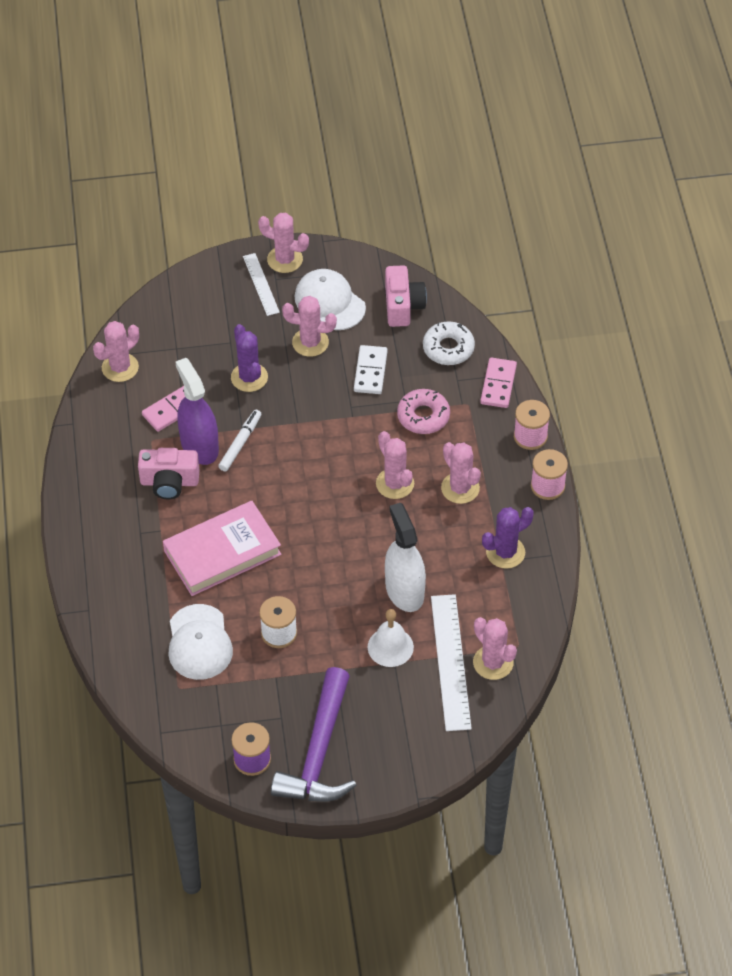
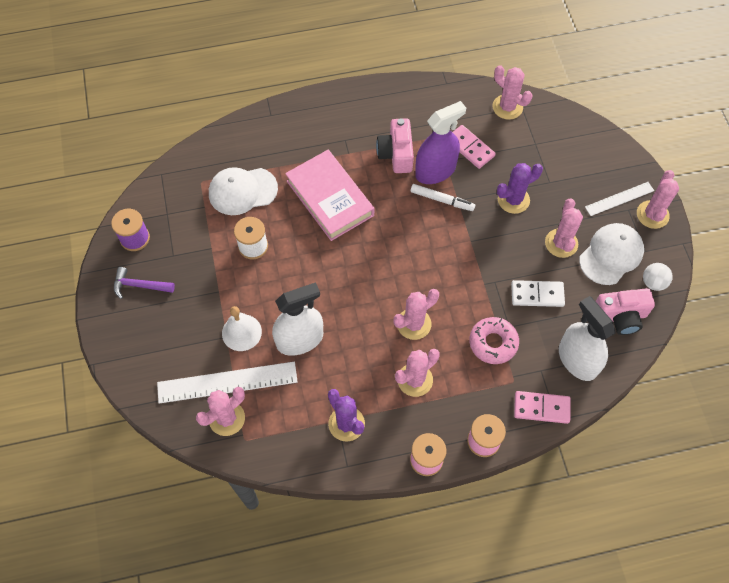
camera: 85 degrees right, 10 degrees up
(319, 752) = (140, 285): purple hammer -> purple hammer, size x0.50
(366, 273) = (653, 282): none -> white ball
(448, 348) = (577, 360): white donut -> white spray bottle

